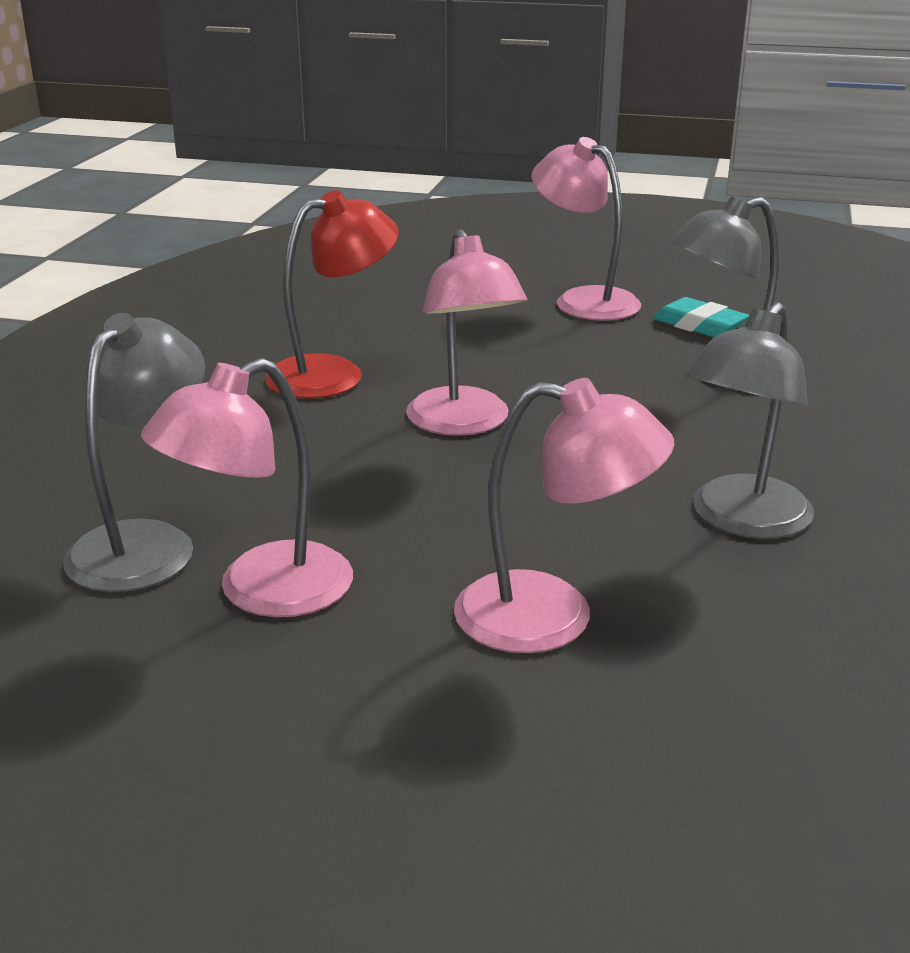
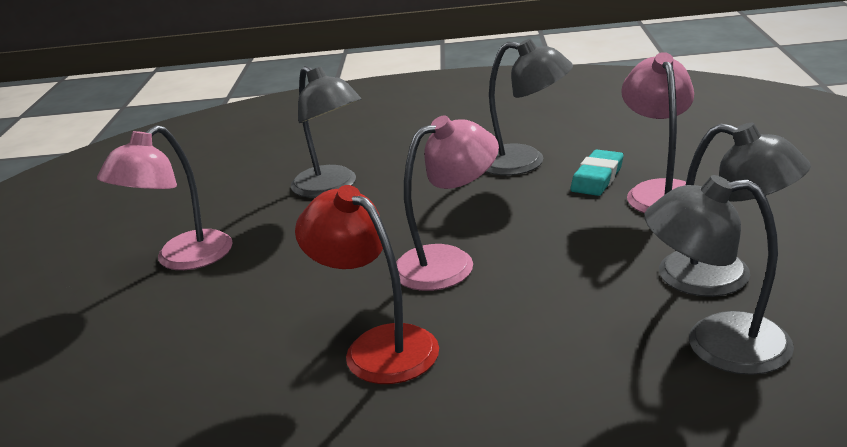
camera: 100 degrees left, 0 degrees up
(262, 592) = (724, 278): pink lamp -> grey lamp
(699, 325) = (238, 206): turquoise eraser -> turquoise eraser (597, 178)

